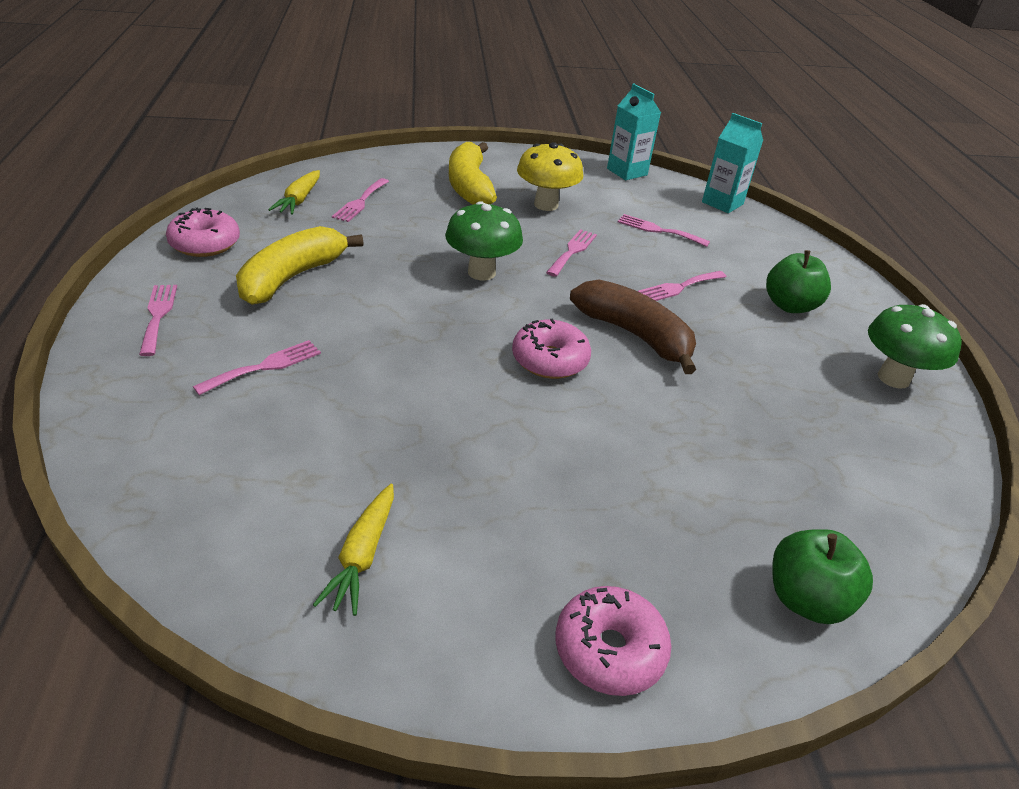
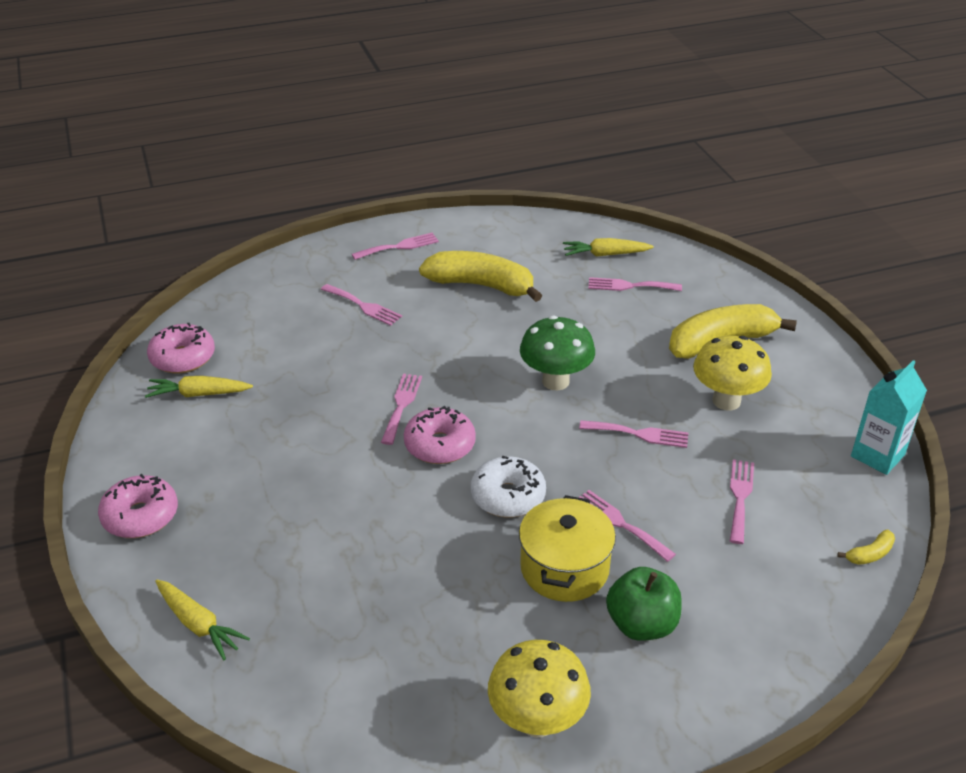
camera: 80 degrees right, 0 degrees up
(205, 244) = (502, 234): pink donut -> pink donut (183, 358)
(474, 373) = (401, 405): none -> pink fork
(635, 335) = (508, 496): brown banana -> white donut
(722, 203) = (870, 554): turquoise carton -> yellow banana
(728, 326) = (564, 568): none -> yellow pot
(806, 599) = (198, 624): green apple -> yellow carrot
(893, 378) = (537, 721): green mushroom -> yellow mushroom

